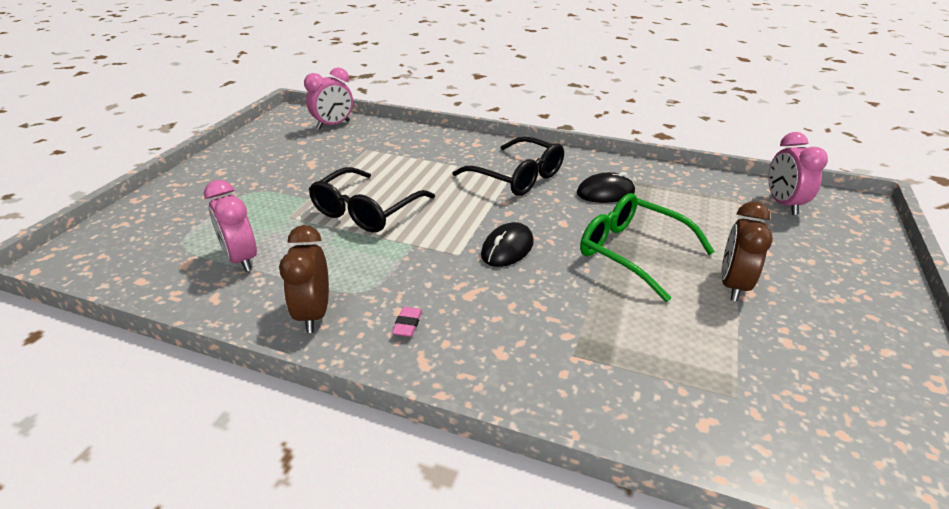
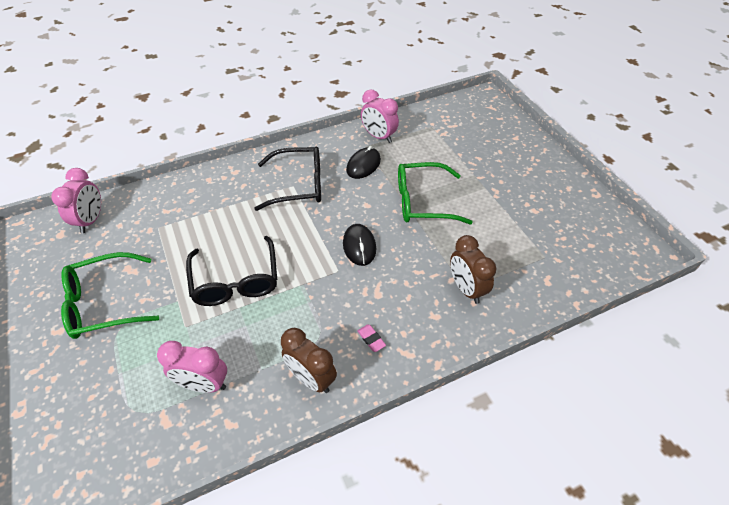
camera: 45 degrees left, 15 degrees up
(267, 173) = (104, 303): none -> green glasses
(733, 285) = (485, 191): brown clock -> brown clock (466, 289)
(783, 204) = (455, 117): pink clock -> pink clock (379, 136)

